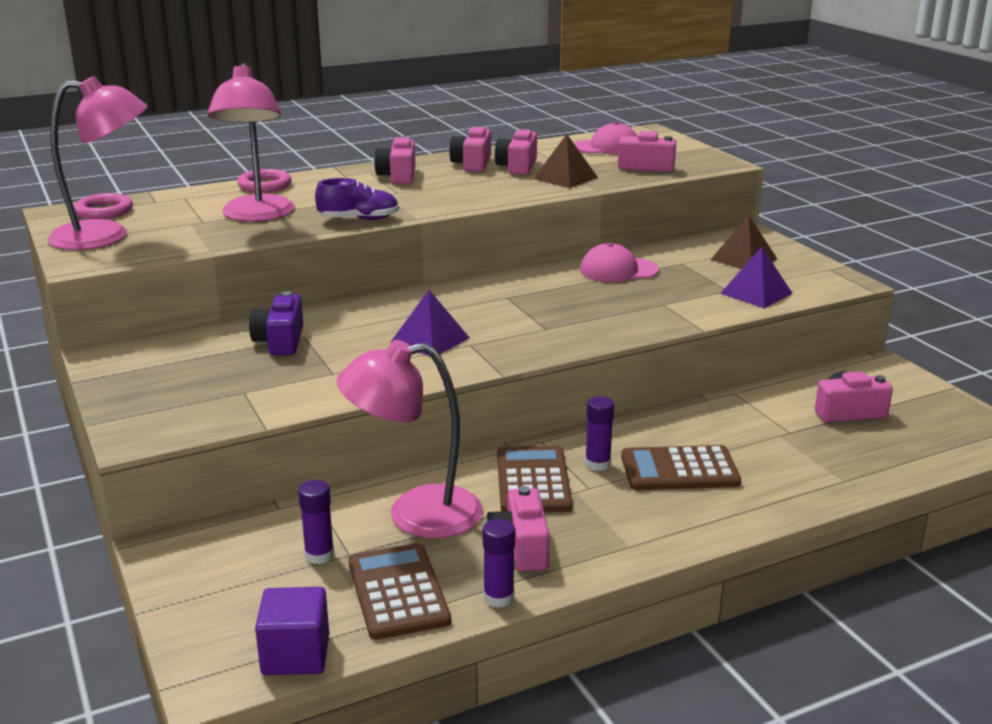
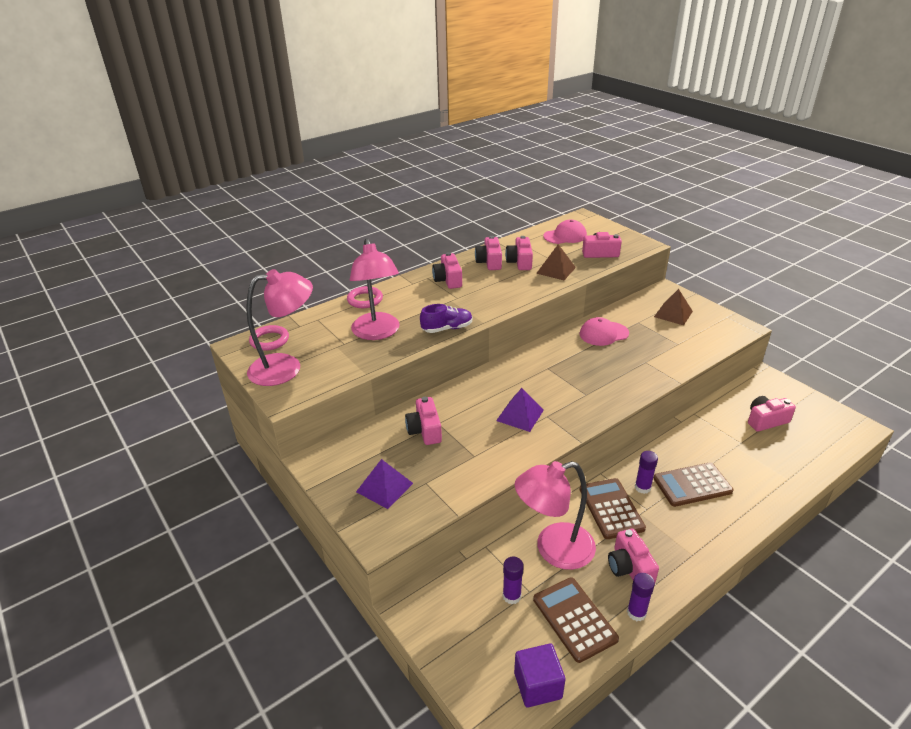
camera: 10 degrees left, 10 degrees up
(280, 341) = (425, 430): purple camera -> pink camera
(756, 293) = (695, 344): purple pyramid -> purple pyramid (384, 487)

